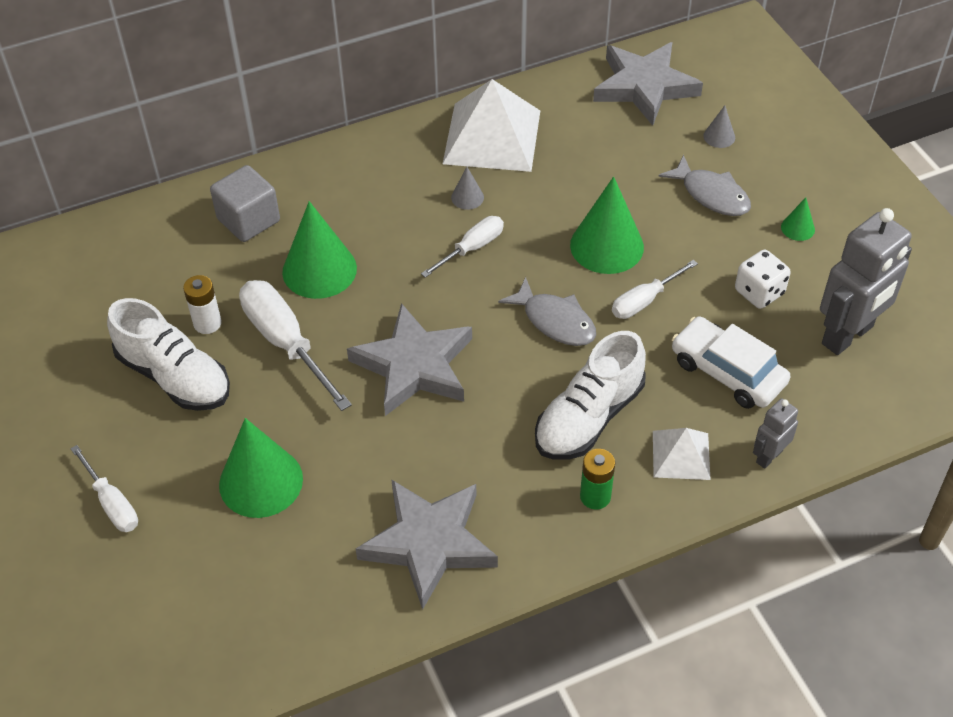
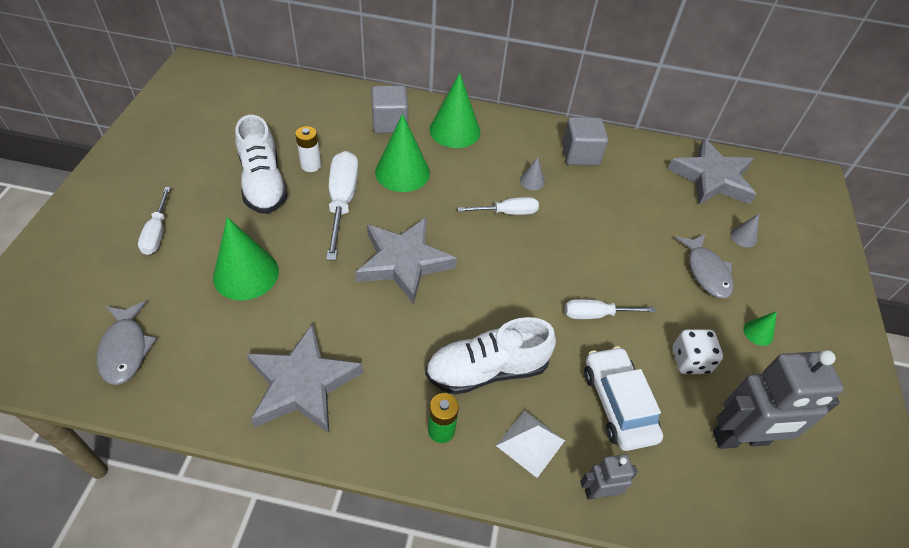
camera: 30 degrees right, 0 degrees up
(492, 136) = (580, 154): white pyramid -> grey cube
(555, 321) = (521, 290): grey fish -> grey fish (125, 349)
(606, 246) = (600, 262): green cone -> green cone (455, 130)

